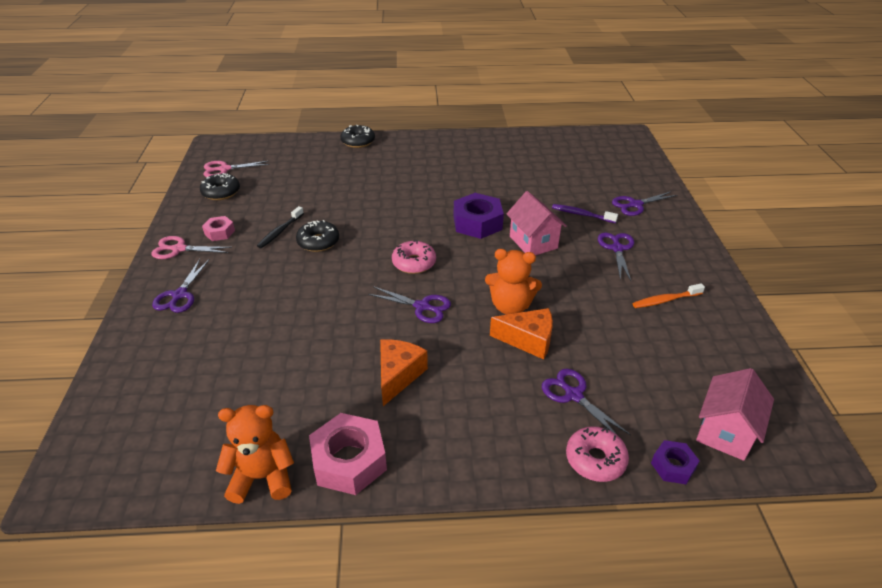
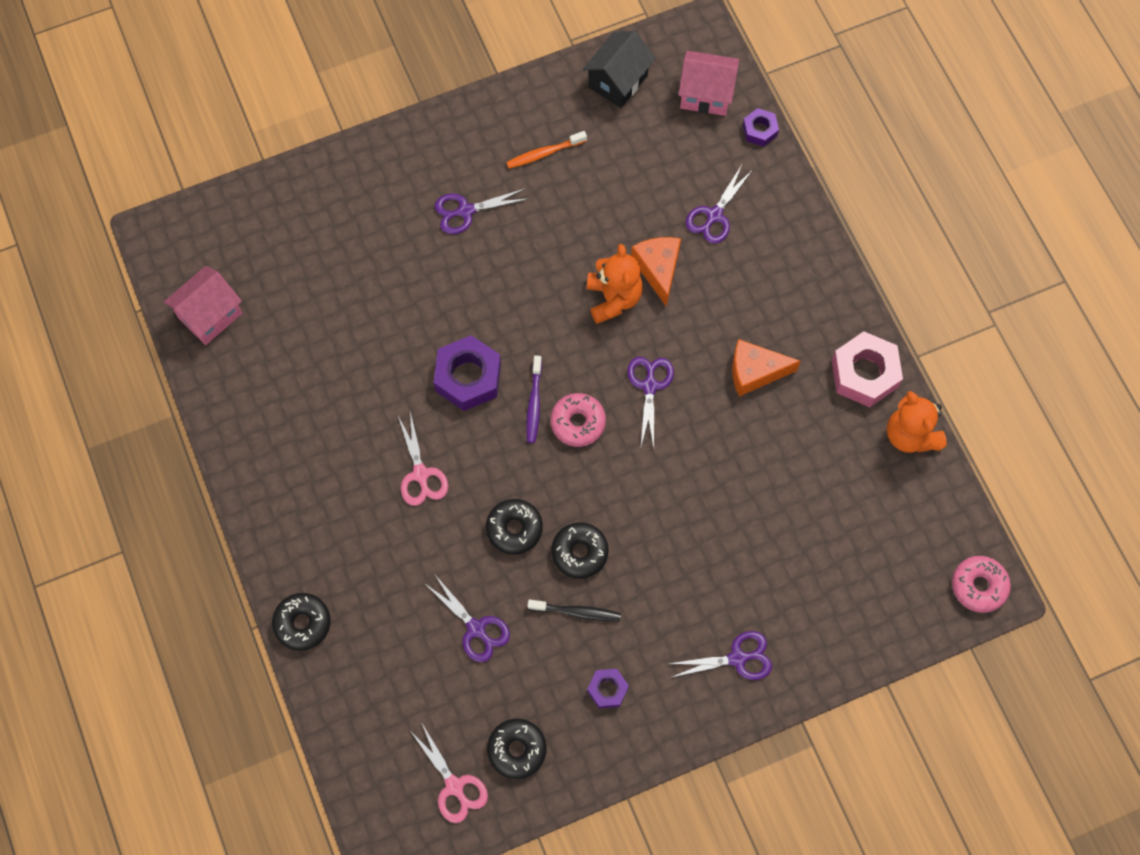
camera: 110 degrees left, 30 degrees up
(179, 249) = (660, 719): pink scissors -> pink scissors (420, 474)
(219, 232) = (607, 689): pink nut -> purple nut
(356, 219) = (514, 529): none -> black donut
(533, 242) = (486, 303): pink house -> pink house (210, 315)
(581, 214) = (405, 261): purple toothbrush -> purple toothbrush (534, 403)
(595, 459) = (778, 187): pink donut -> pink donut (978, 586)
(635, 205) = (359, 203): purple scissors -> purple scissors (476, 628)
(665, 300) = (544, 153): orange toothbrush -> orange toothbrush turned 105 degrees clockwise
(744, 366) = (618, 81): none -> black house

